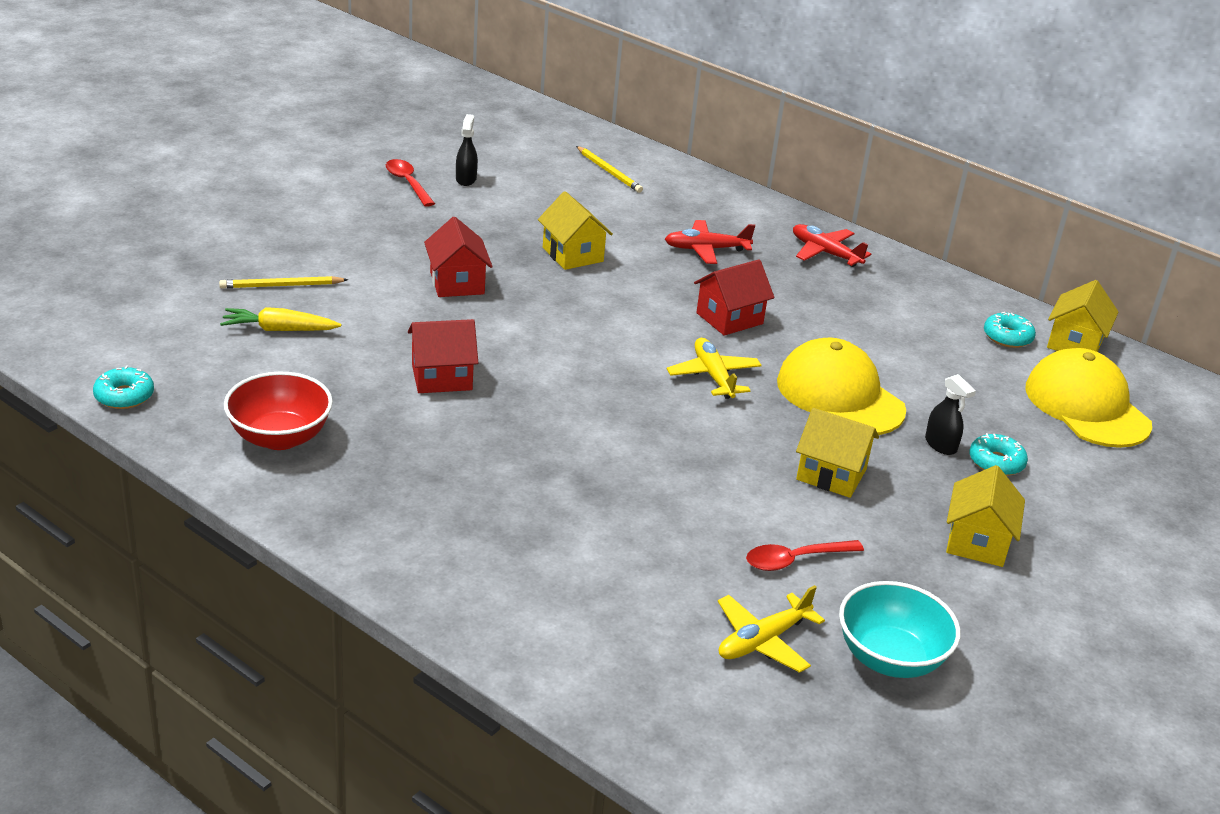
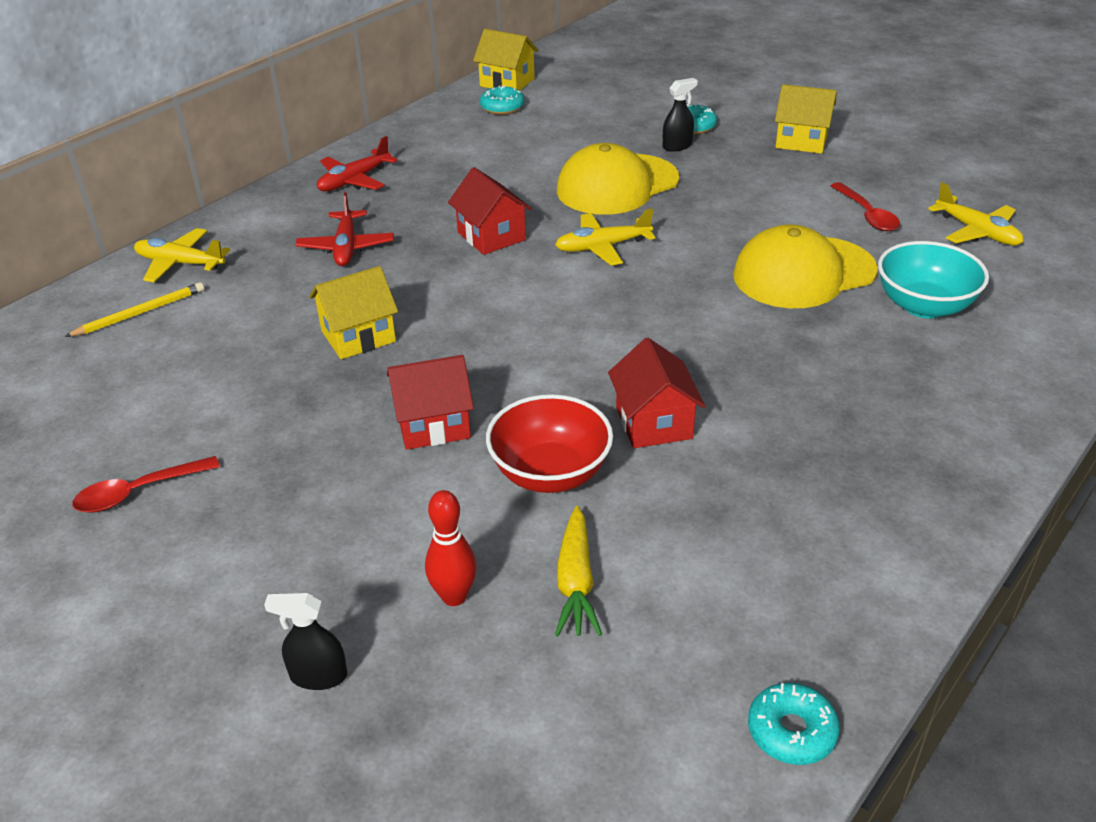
camera: 85 degrees left, 5 degrees up
(280, 437) = (825, 546): red bowl -> red bowl (550, 473)
(281, 286) = (454, 596): yellow pencil -> red bowling pin
(466, 179) = (137, 434): black spray bottle -> black spray bottle (318, 676)
(678, 182) = (180, 263): none -> yellow plane
(831, 474) = (740, 194): yellow house -> none
(890, 658) = (960, 182): turquoise bowl -> turquoise bowl (924, 306)
(1086, 406) = (600, 87): yellow cap -> yellow cap (803, 273)

